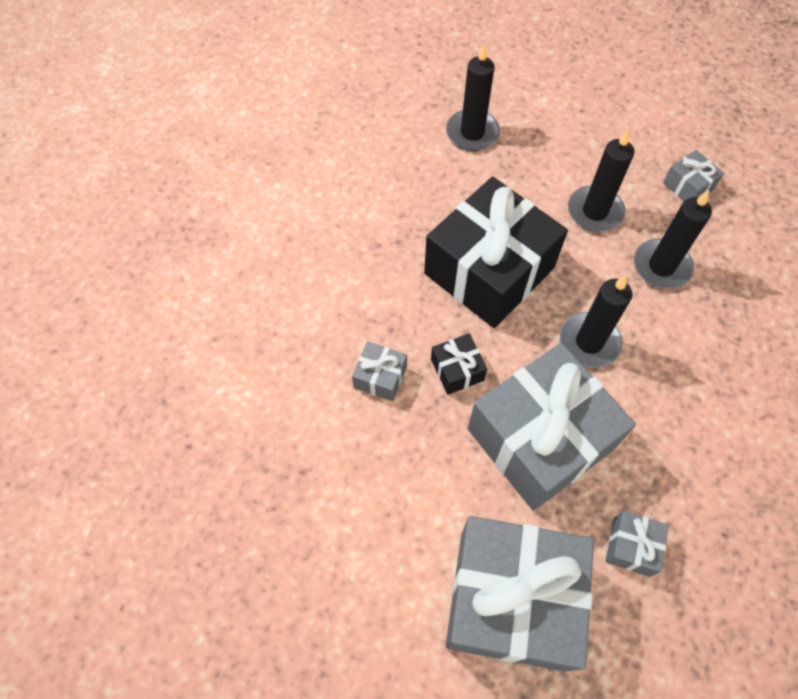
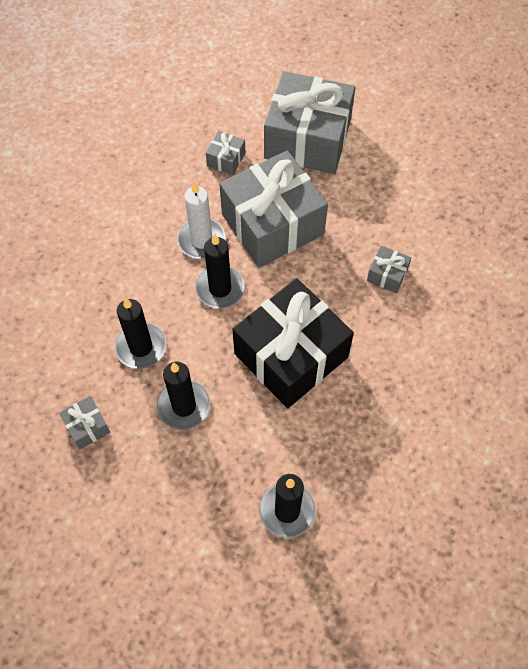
camera: 175 degrees left, 0 degrees up
(457, 370) = (327, 275): black gift -> none
(630, 406) = (201, 240): none -> white candle

